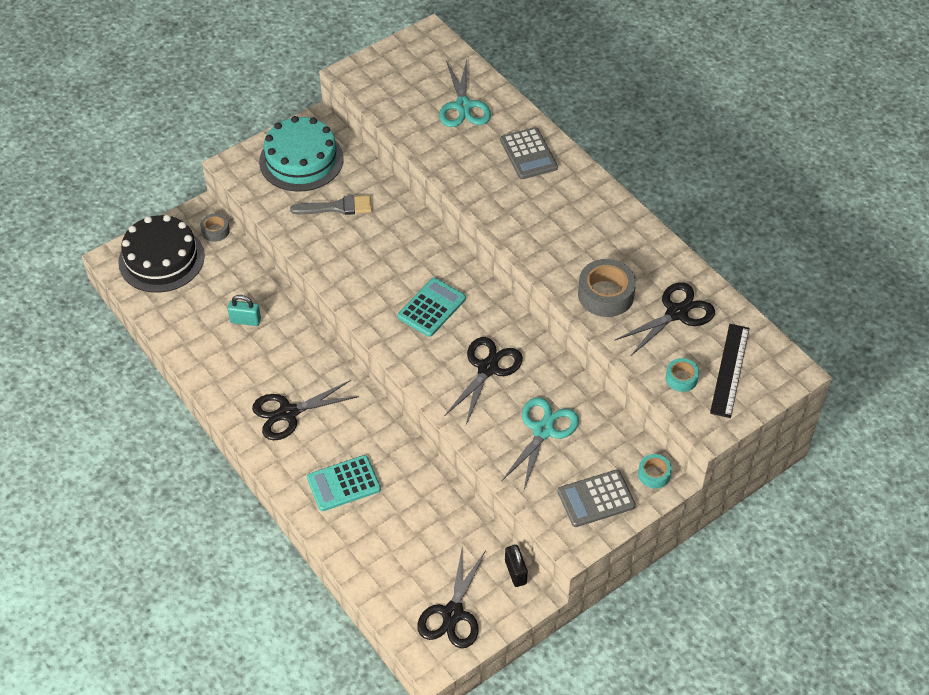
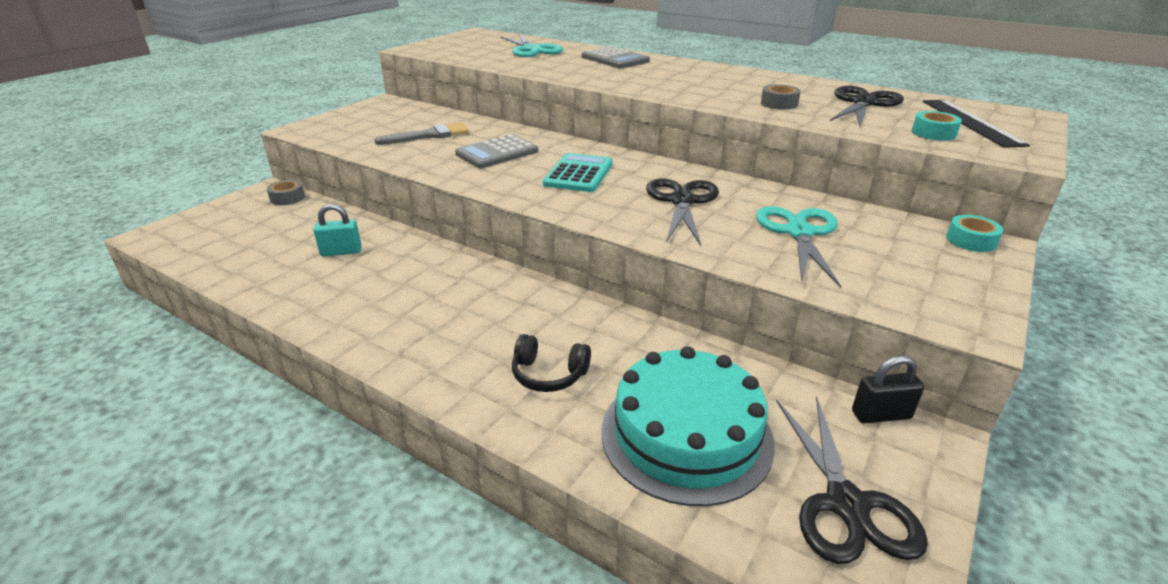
camera: 20 degrees left, 20 degrees down
(161, 259) = (218, 225): black cake -> none
(288, 413) = (429, 319): black scissors -> none
(301, 160) = (376, 118): turquoise cake -> turquoise cake (686, 435)
(343, 484) = (549, 374): turquoise calculator -> black headphones
(515, 572) = (881, 415): black padlock -> black padlock turned 60 degrees counterclockwise
(596, 499) = (938, 275): grey calculator -> grey calculator (497, 153)
(606, 294) = (779, 104): grey tape -> grey tape, size x0.55

